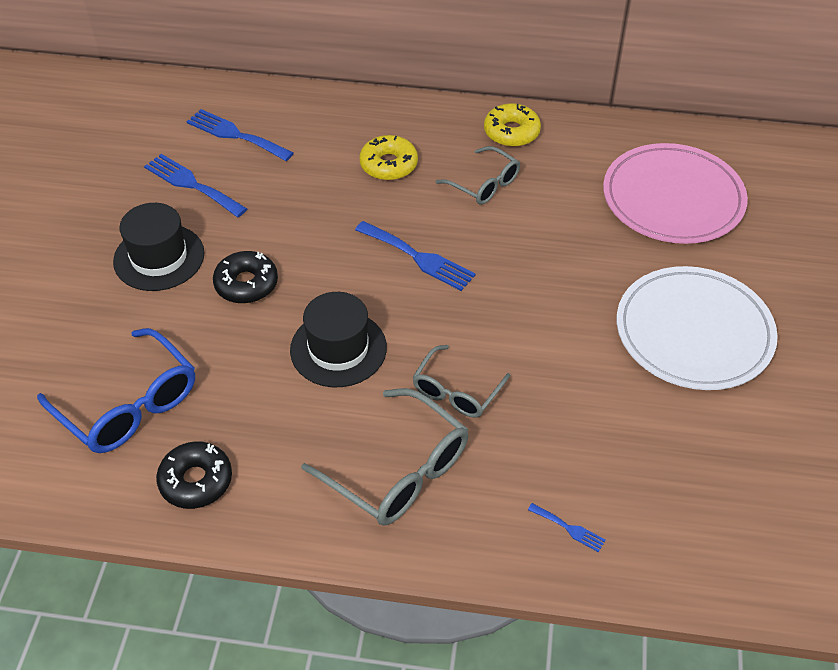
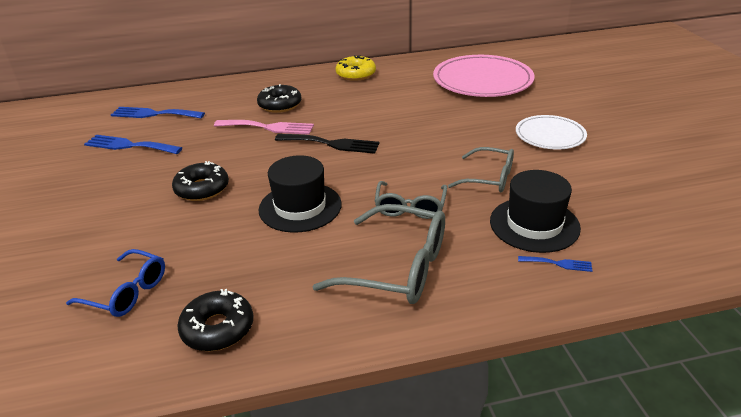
camera: 20 degrees left, 15 degrees down
(129, 405) = (127, 292): blue glasses -> blue glasses, size x0.63
(159, 257) = (117, 191): black hat -> black hat (534, 224)
(358, 203) = (268, 127): none -> pink fork
(388, 165) = (280, 105): yellow donut -> black donut
(418, 257) = (331, 144): blue fork -> black fork
(484, 184) = (354, 100): grey glasses -> grey glasses (489, 178)
(694, 332) = (550, 135): white plate -> white plate, size x0.59

